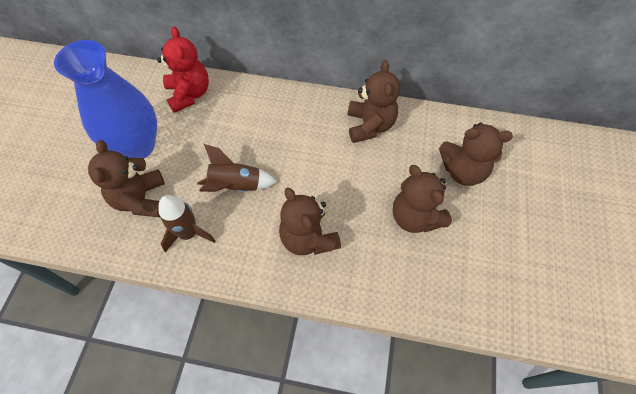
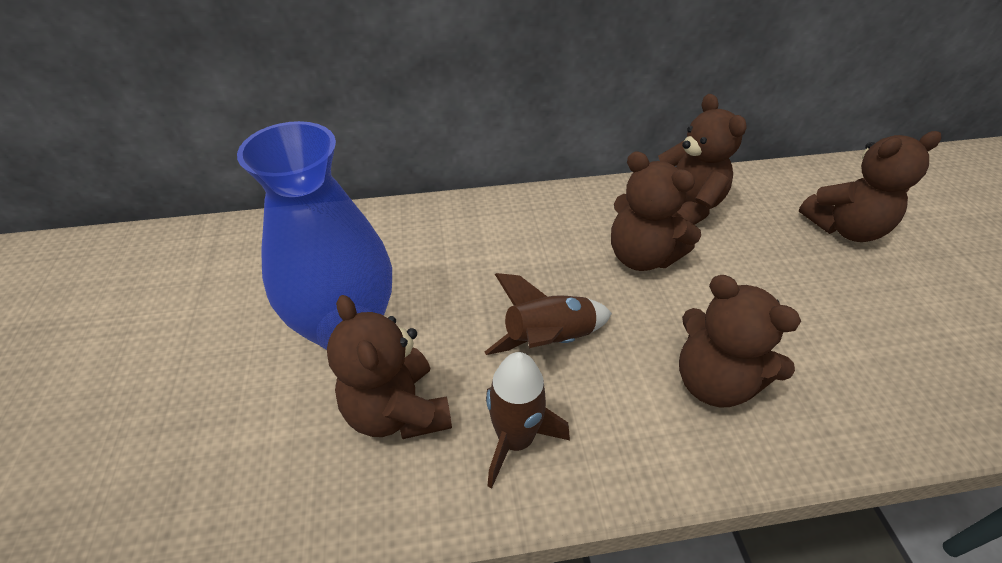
camera: 20 degrees left, 15 degrees down
(189, 94) = (395, 234): red teddy bear -> none
(415, 217) = (836, 302): brown teddy bear -> brown teddy bear (641, 256)

